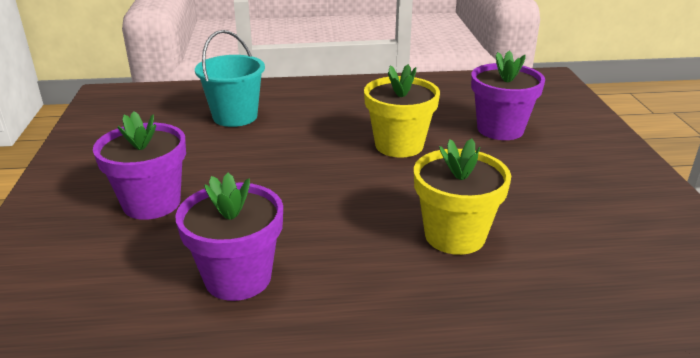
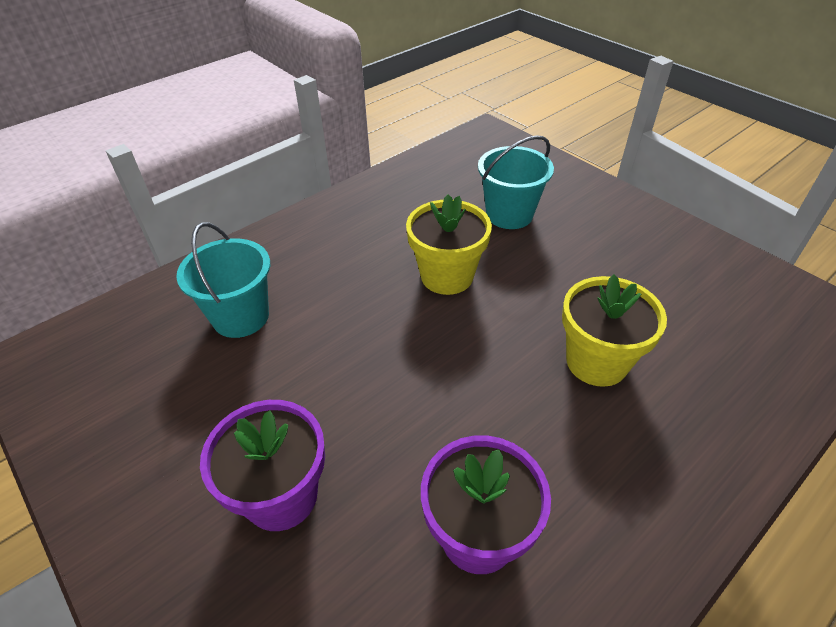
camera: 35 degrees left, 15 degrees up
(500, 129) = (509, 214): purple flower pot -> turquoise bucket

